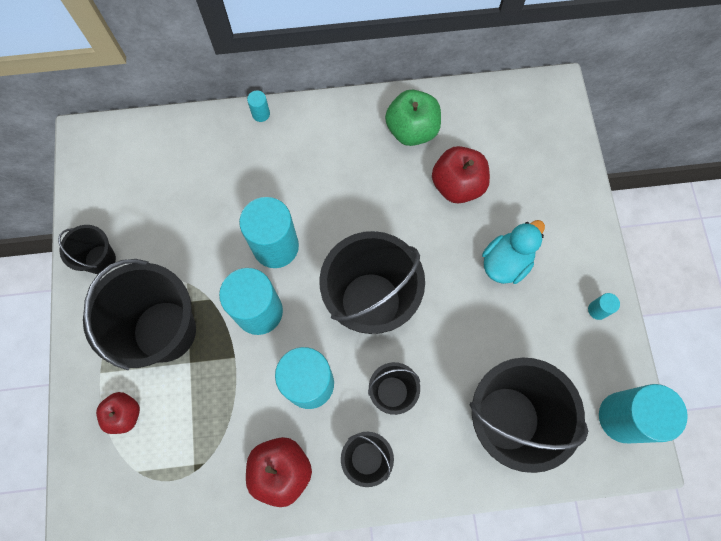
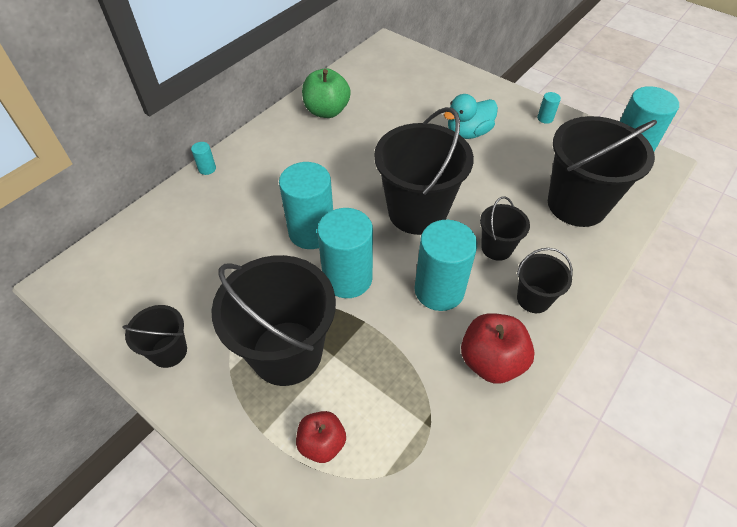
camera: 45 degrees left, 20 degrees down
(457, 185) = (390, 118): red apple -> none
(506, 262) = (468, 133): turquoise duck -> turquoise duck turned 120 degrees counterclockwise

